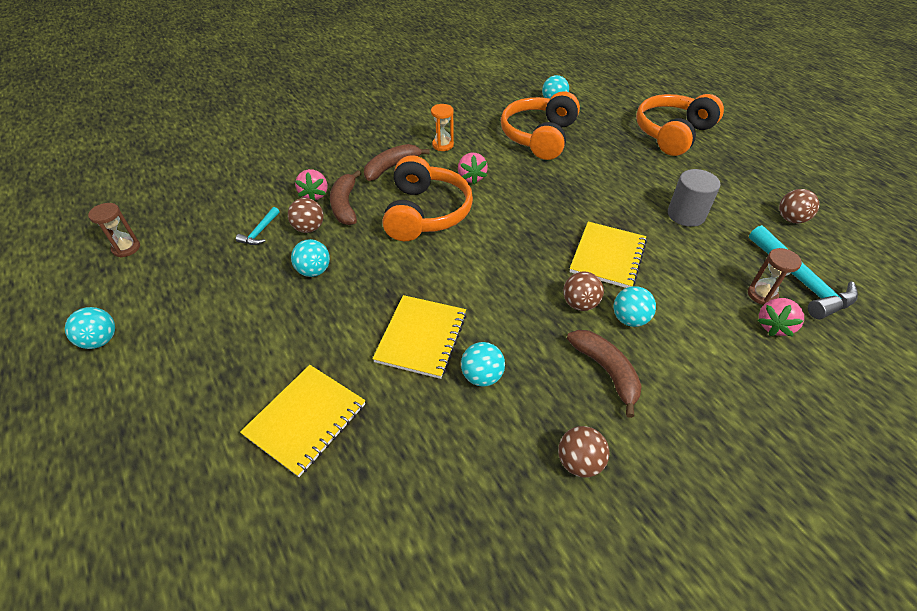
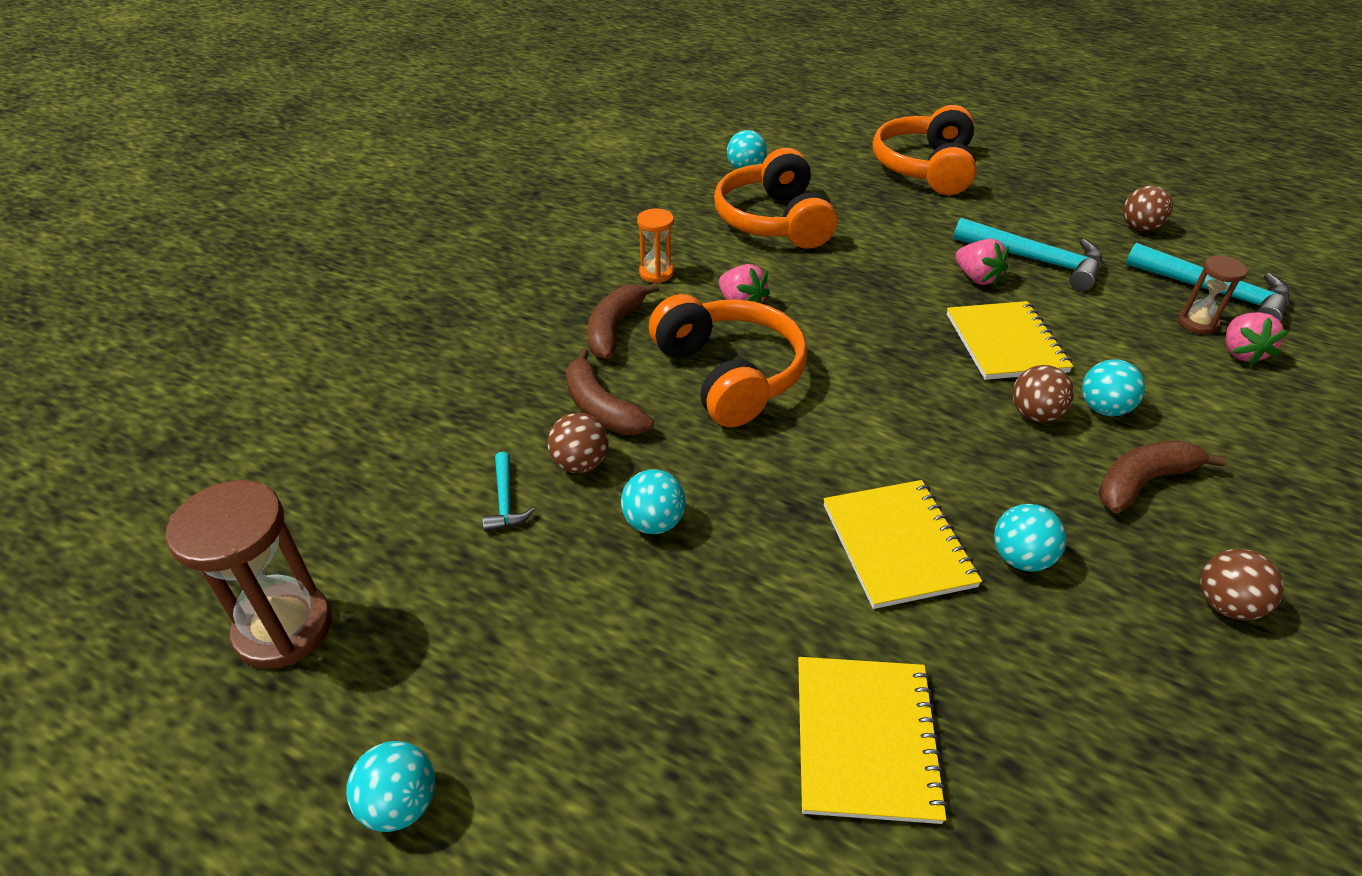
camera: 30 degrees left, 5 degrees down
(126, 248) = (284, 628): brown hourglass -> brown hourglass, size x1.78
(314, 194) = (536, 411): pink strawberry -> pink strawberry (976, 278)
(606, 371) = (1143, 482): brown banana -> brown banana turned 60 degrees counterclockwise
(686, 215) = (1036, 260): grey cylinder -> turquoise hammer

